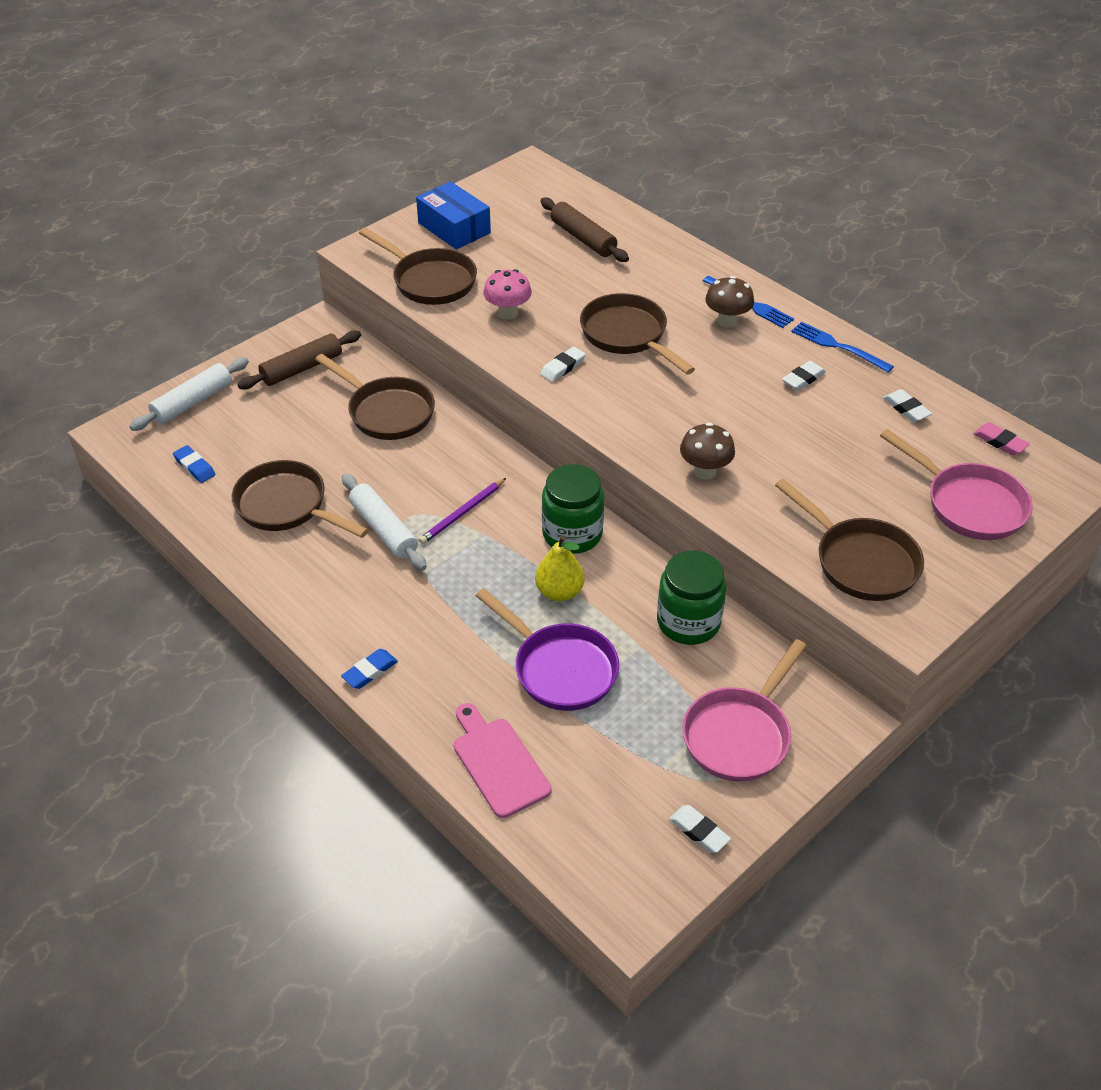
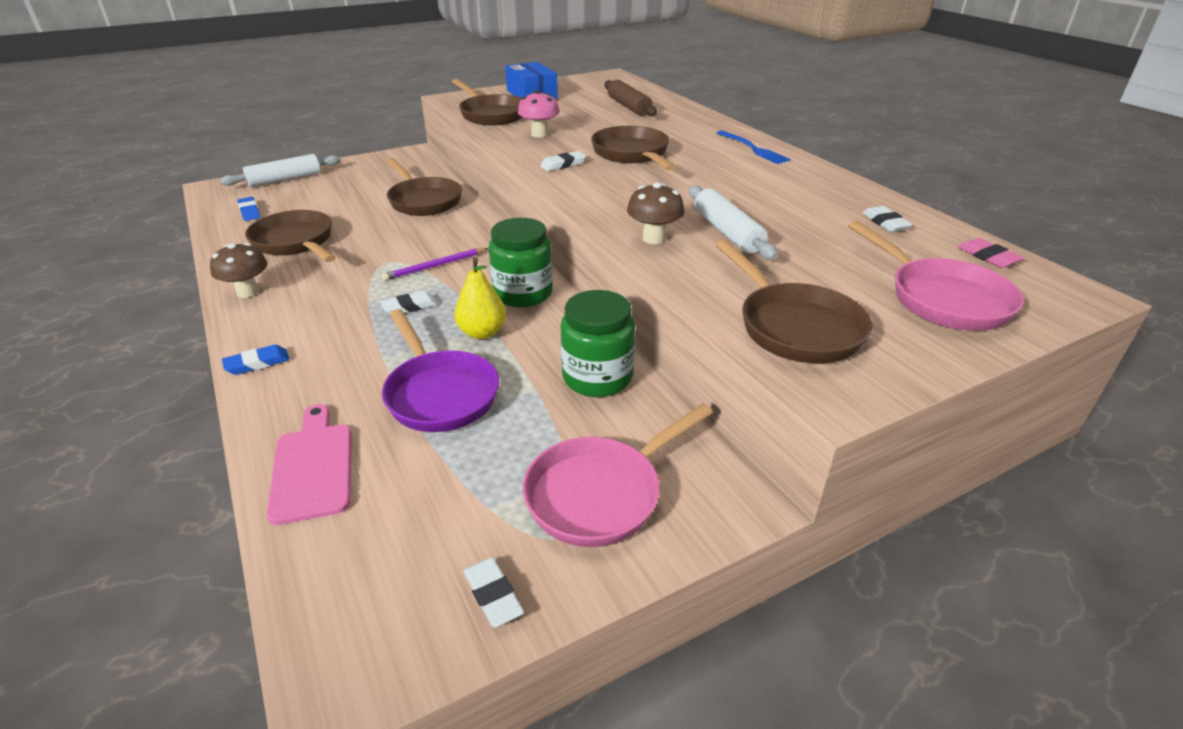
camera: 15 degrees right, 10 degrees down
(302, 368) = (380, 172): brown rolling pin -> none
(383, 529) = (360, 267): white rolling pin -> white rolling pin (727, 232)
(727, 321) = (726, 155): brown mushroom -> brown mushroom (248, 292)
(803, 378) = (784, 193): white eraser -> white eraser (410, 307)
(837, 346) = (826, 178): blue fork -> none

